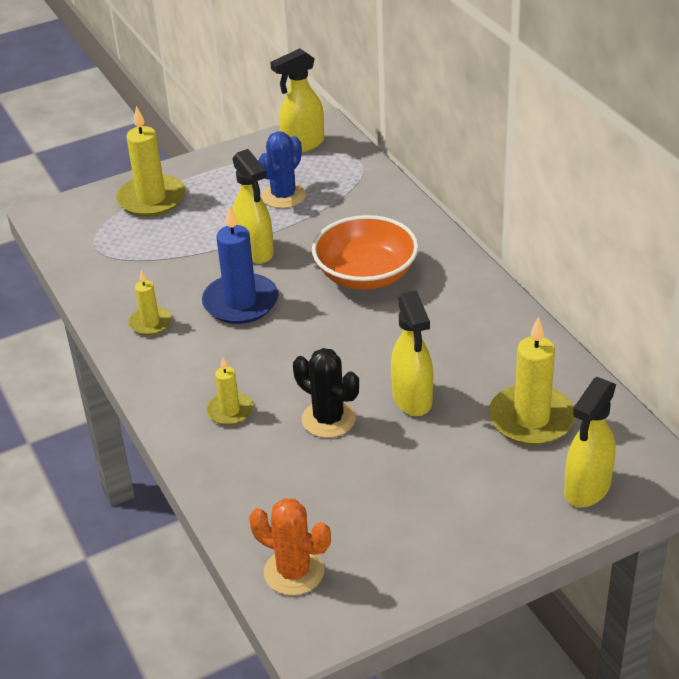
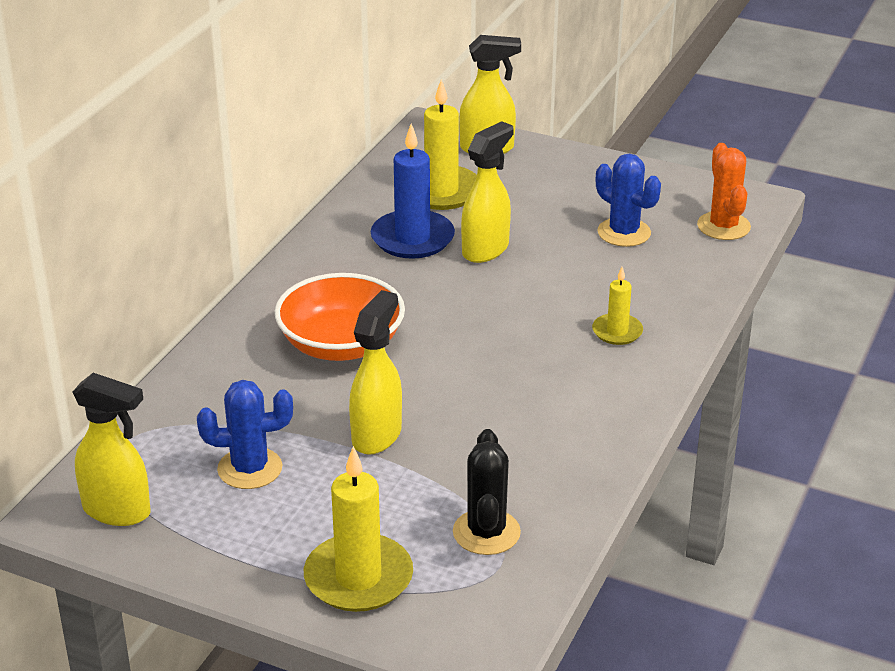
camera: 130 degrees left, 5 degrees down
(150, 323) = (569, 443): yellow candle -> none
(240, 302) = (470, 401): blue candle -> blue candle (412, 238)
(328, 419) = (560, 278): black cactus -> black cactus (486, 532)
(353, 497) = (624, 233): none -> blue cactus

